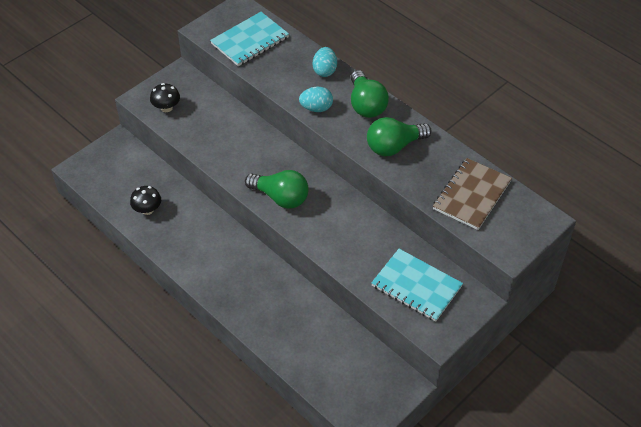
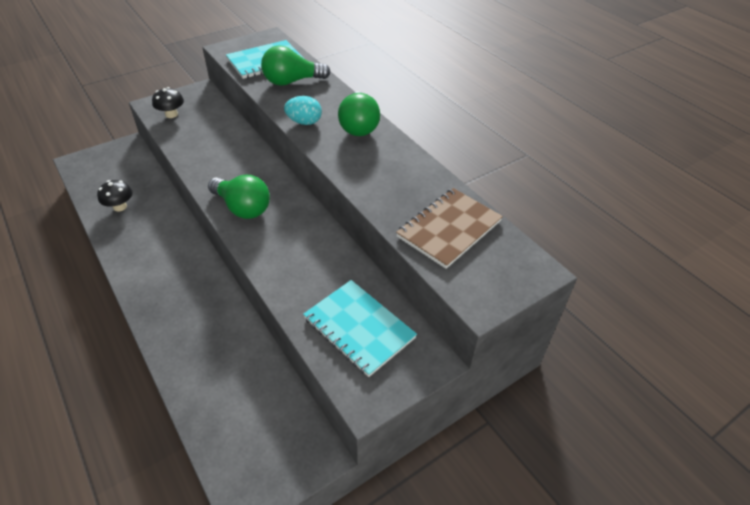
camera: 10 degrees right, 5 degrees down
(325, 71) = (328, 93): turquoise egg -> none
(394, 146) = (374, 167): green light bulb -> green light bulb (292, 81)

